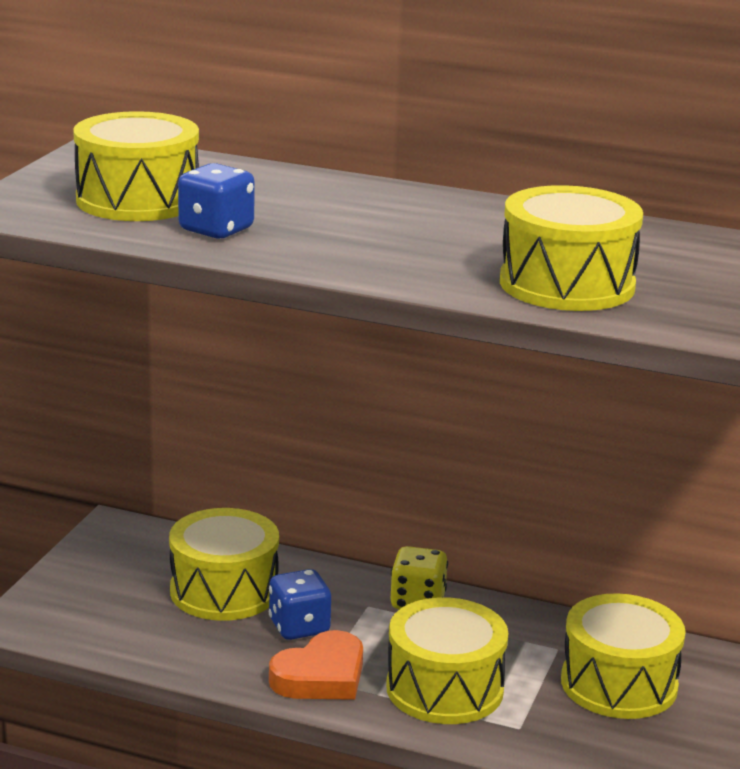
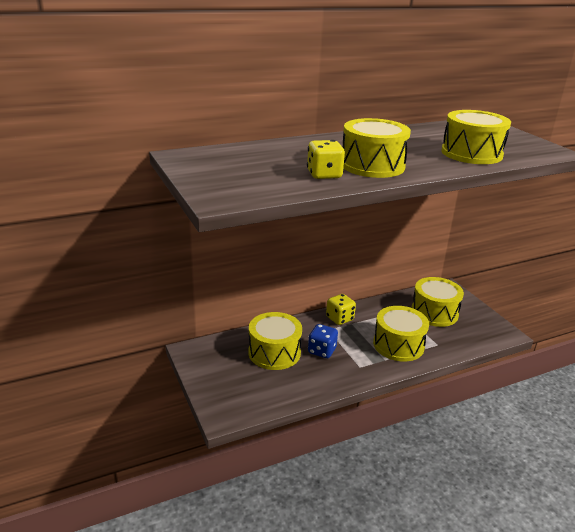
camera: 45 degrees left, 5 degrees up
(138, 200) = (260, 173): yellow drum -> yellow drum (372, 165)
(216, 230) = (324, 175): blue dice -> yellow dice
(321, 676) = (359, 365): orange heart -> none

